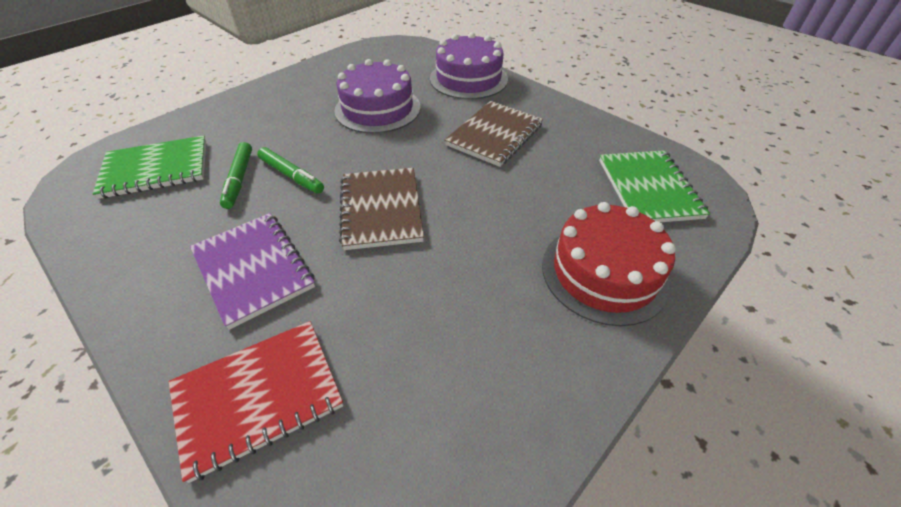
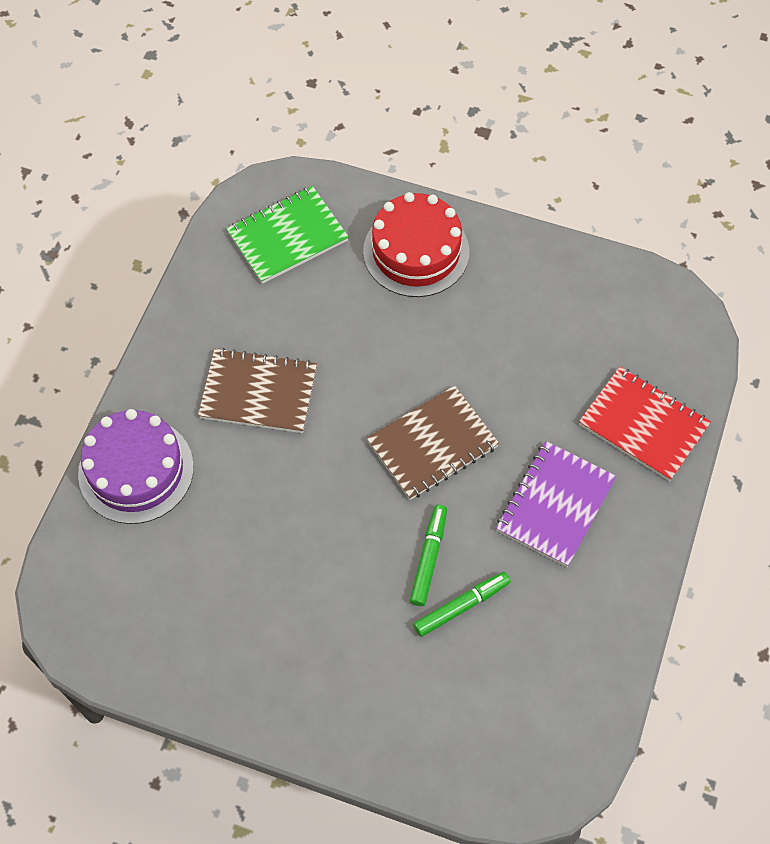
camera: 115 degrees left, 15 degrees up
(156, 169) = (492, 710): green notebook -> none
(377, 109) = (260, 543): purple cake -> none

